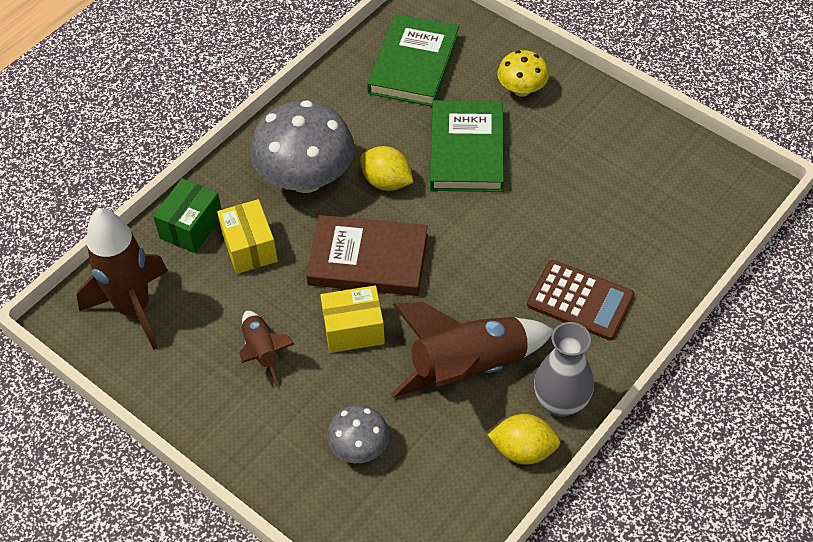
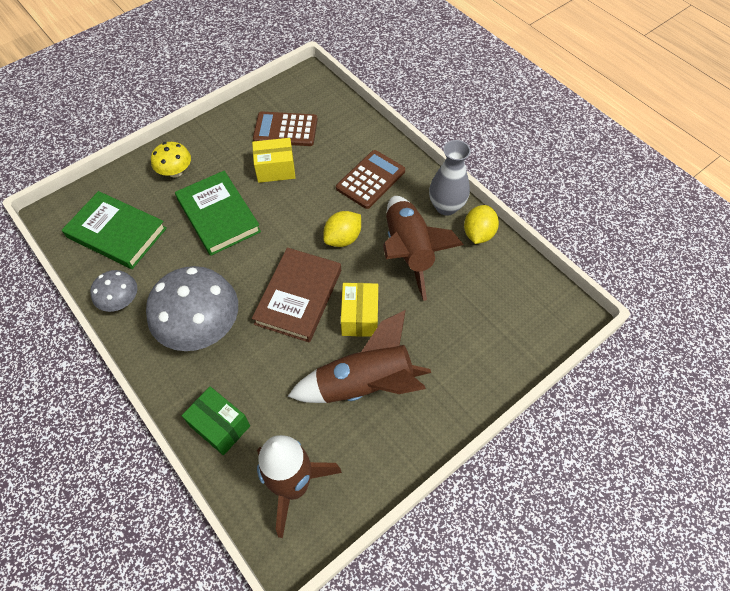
camera: 80 degrees left, 5 degrees up
(249, 247) = (258, 381): yellow box -> yellow box (275, 169)
(263, 352) = (364, 384): brown rocket -> brown rocket, size x1.85
(359, 447) = (461, 329): grey mushroom -> grey mushroom (121, 301)
(387, 182) = (228, 272): yellow lemon -> yellow lemon (343, 238)
(467, 150) = (218, 215): green book -> green book turned 45 degrees clockwise
(637, 183) = (285, 129): none -> brown calculator

